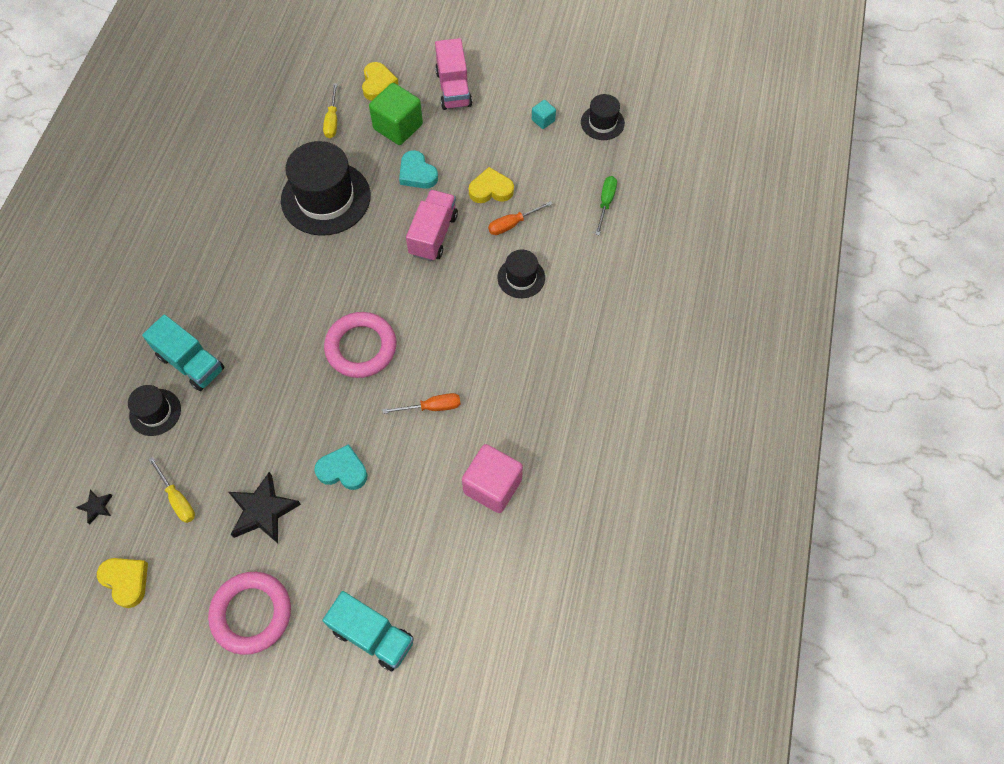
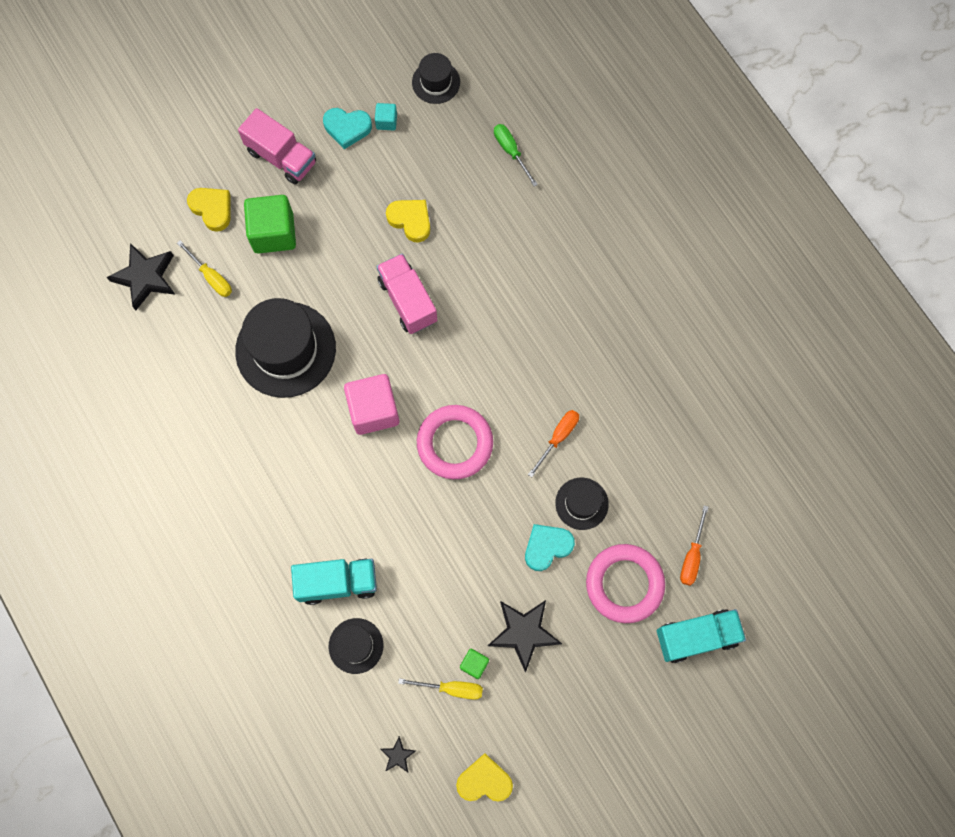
camera: 45 degrees left, 10 degrees up
(209, 498) = (474, 664): none -> green cube
(251, 614) = (599, 708): pink ring -> pink ring (624, 584)
(295, 89) = (145, 278): none -> black star
(417, 173) = (336, 260): turquoise heart -> turquoise heart (347, 128)
(491, 189) = (410, 220): yellow heart -> yellow heart turned 90 degrees clockwise
(492, 486) = (663, 453): pink cube -> pink cube (373, 410)
(512, 224) = (459, 235): orange screwdriver -> orange screwdriver (692, 556)
(521, 277) = (513, 273): black hat -> black hat (581, 503)

